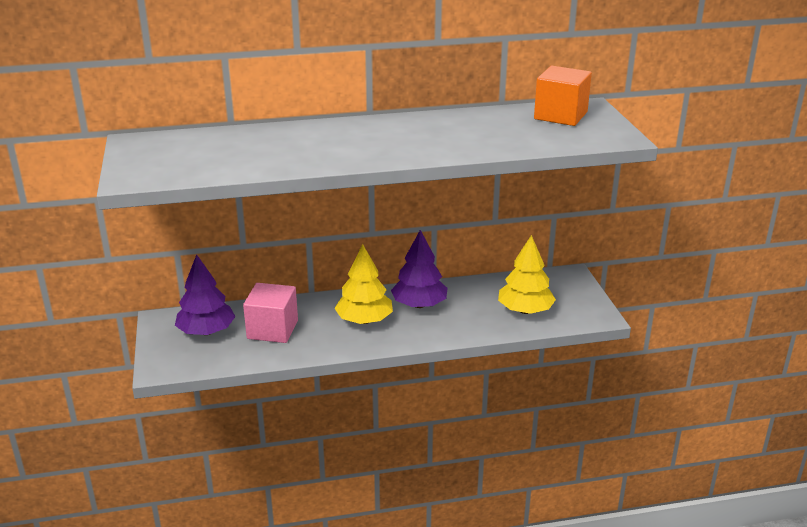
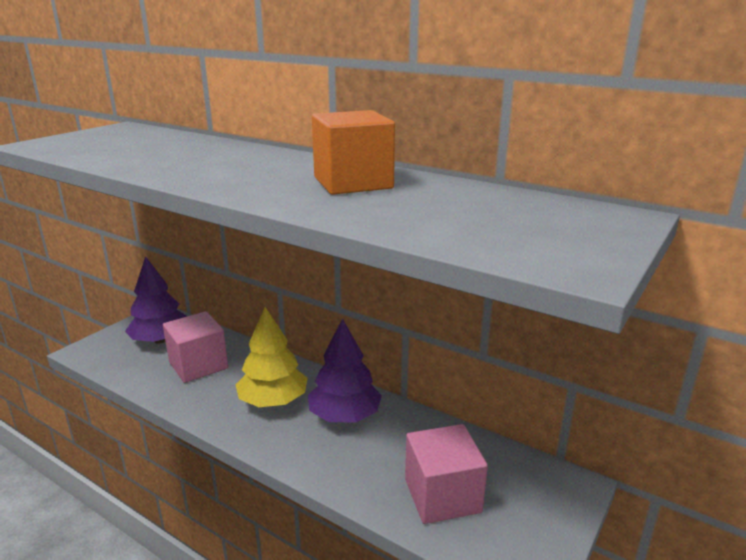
camera: 45 degrees right, 5 degrees down
(525, 310) = (442, 495): yellow tree -> pink cube
(560, 115) = (548, 213): orange cube -> orange cube (353, 183)

